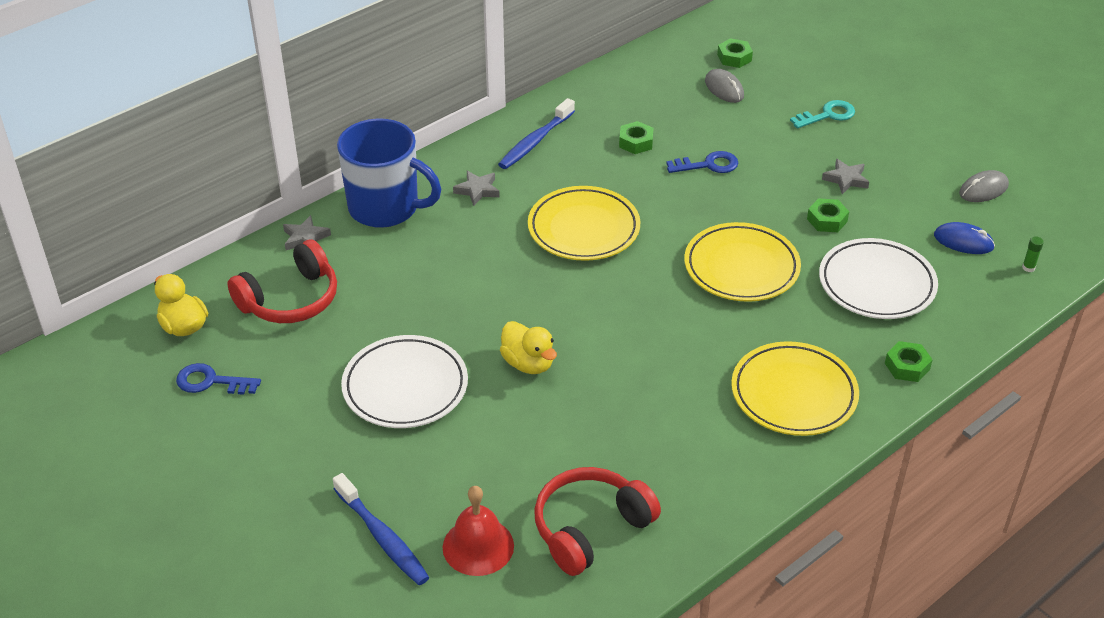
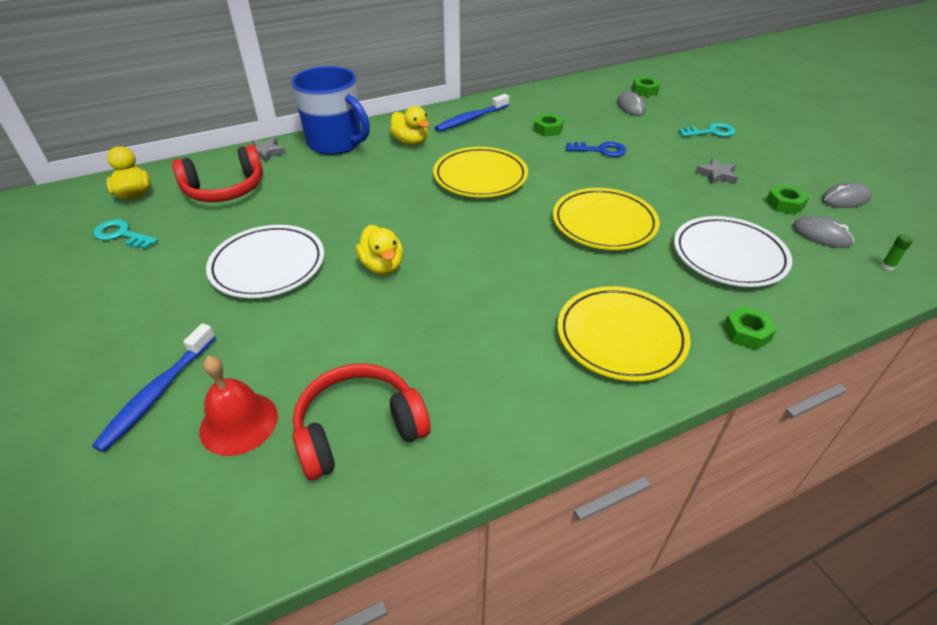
camera: 15 degrees right, 0 degrees up
(211, 381) = (122, 235): blue key -> turquoise key
(382, 537) = (157, 393): blue toothbrush -> blue toothbrush turned 45 degrees clockwise
(477, 190) = (411, 142): grey star -> yellow duck
(827, 220) = (692, 201): green nut -> green nut (785, 204)
(963, 241) = (821, 235): blue mouse -> grey mouse

